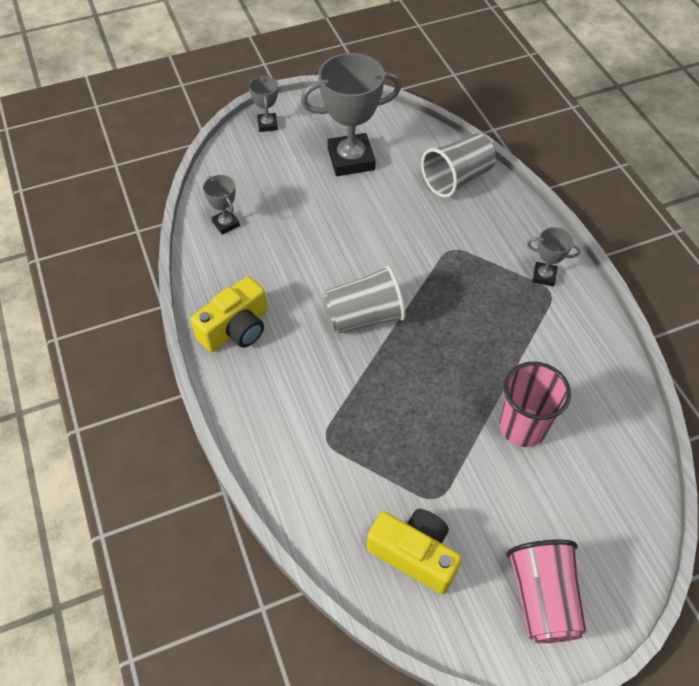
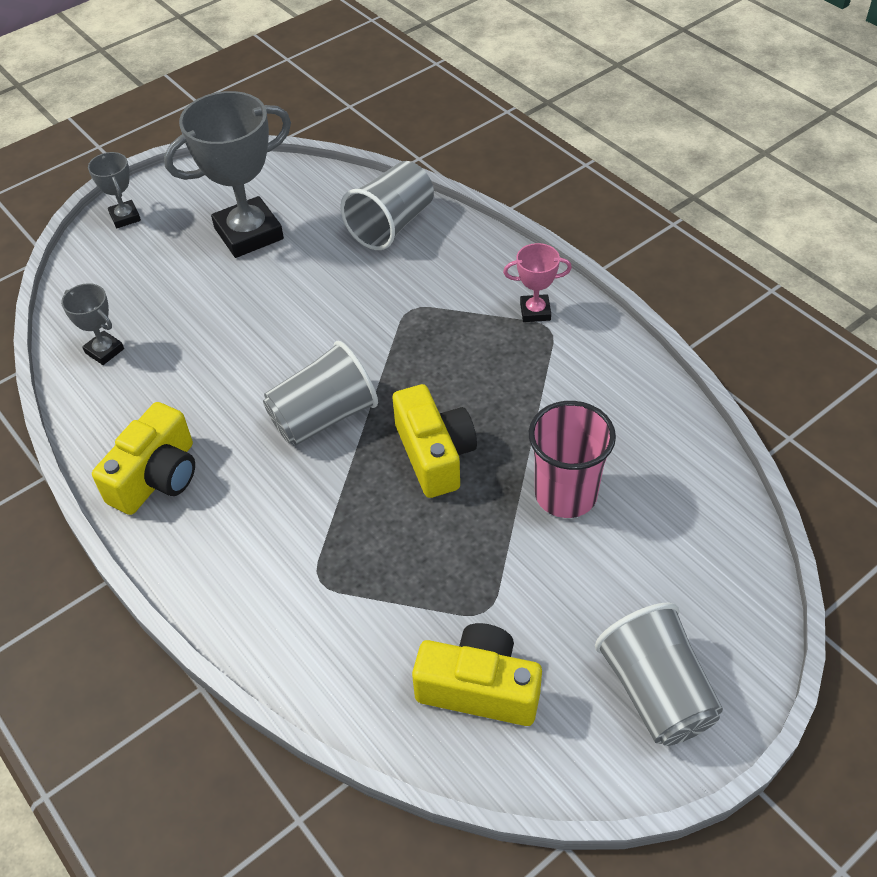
camera: 15 degrees left, 5 degrees down
(435, 368) = (434, 454): none -> yellow camera
(542, 598) = (656, 692): pink cup -> grey cup
(544, 276) = (535, 311): grey trophy -> pink trophy

